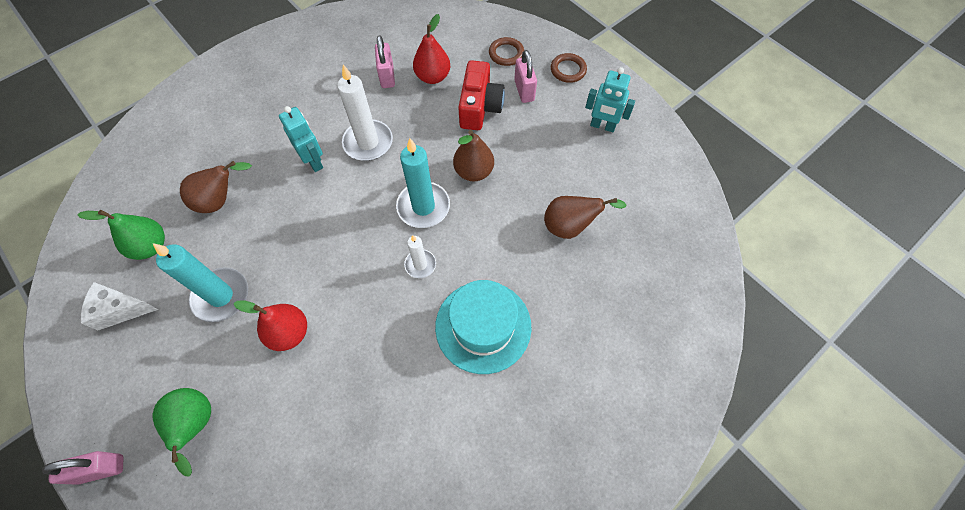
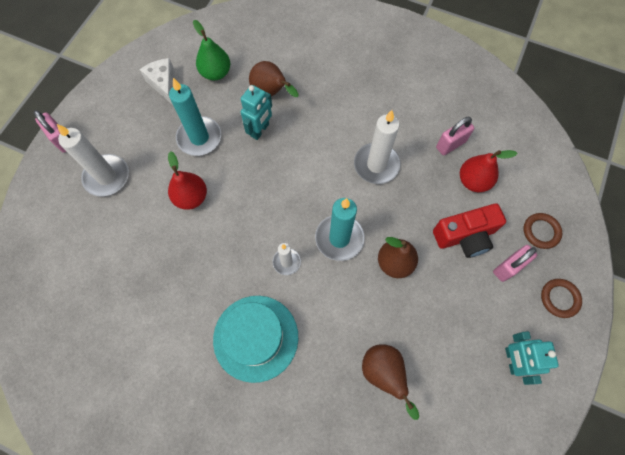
camera: 65 degrees right, 5 degrees up
(196, 425) = (107, 177): green pear -> white candle
(314, 161) = (337, 135): turquoise robot -> turquoise robot (260, 130)

